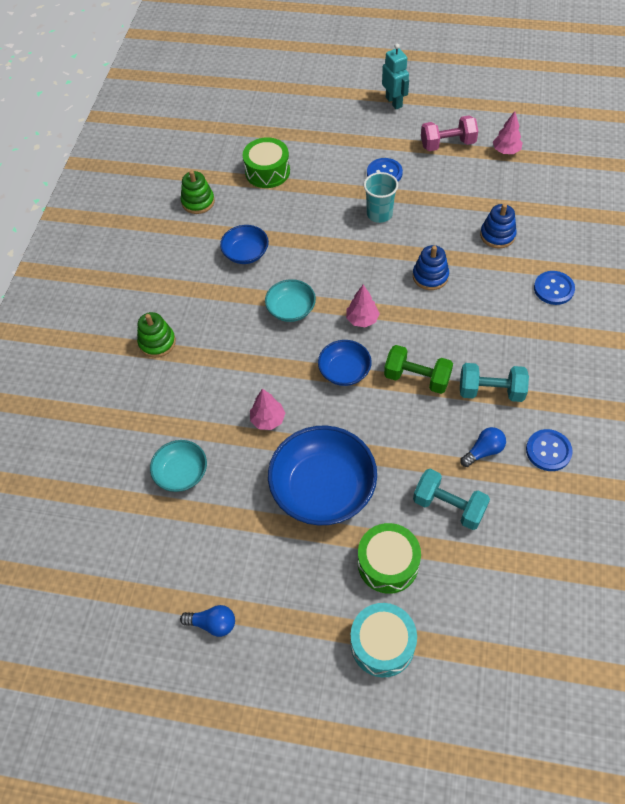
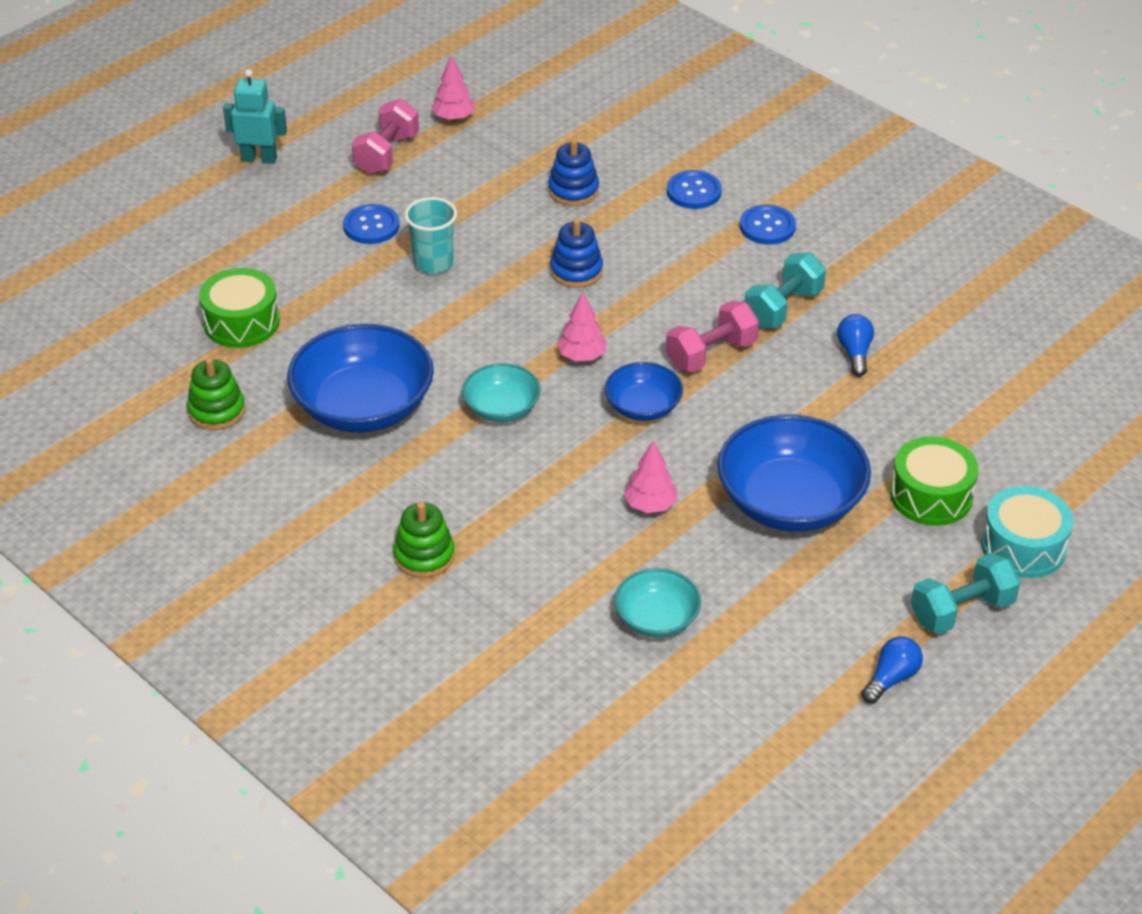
camera: 60 degrees left, 15 degrees down
(246, 253) = (363, 406): blue bowl -> blue bowl, size x1.84
(417, 378) = (711, 354): green dumbbell -> pink dumbbell
(449, 506) = (900, 414): turquoise dumbbell -> turquoise dumbbell (961, 611)
(548, 451) = (896, 307): blue button -> blue button (767, 227)

